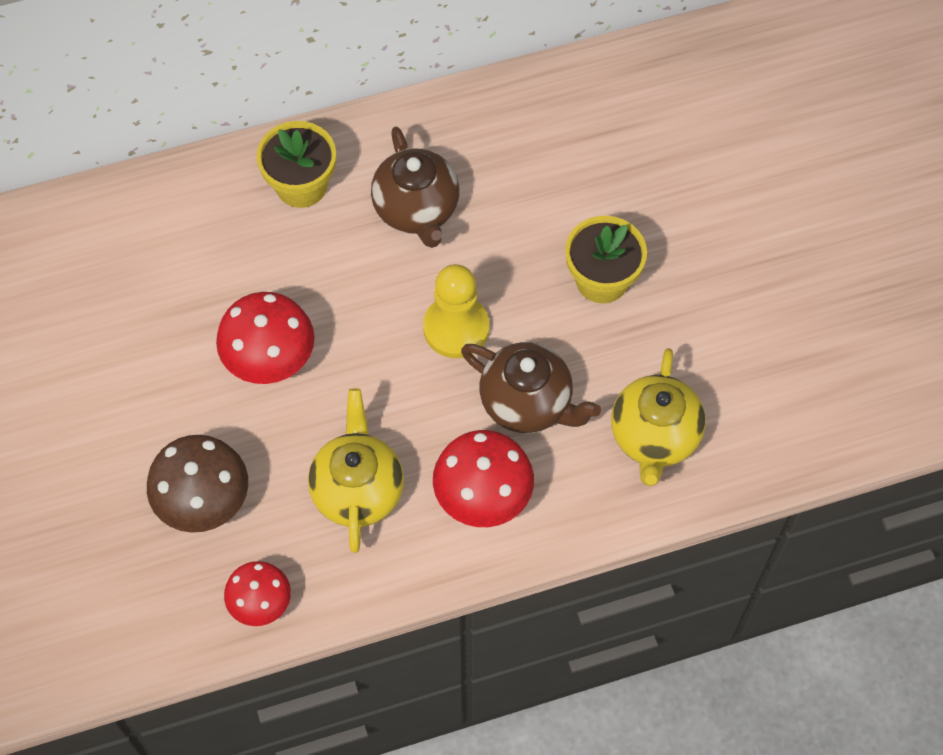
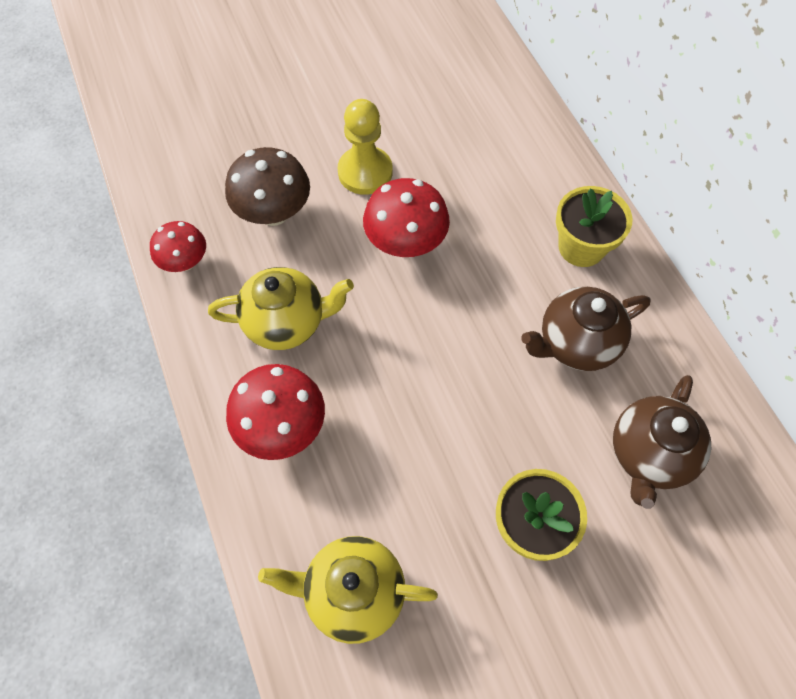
camera: 85 degrees right, 0 degrees up
(456, 328) = (455, 389): yellow pawn -> yellow pawn (365, 172)
(527, 403) = (381, 460): brown teapot -> brown teapot (649, 454)

